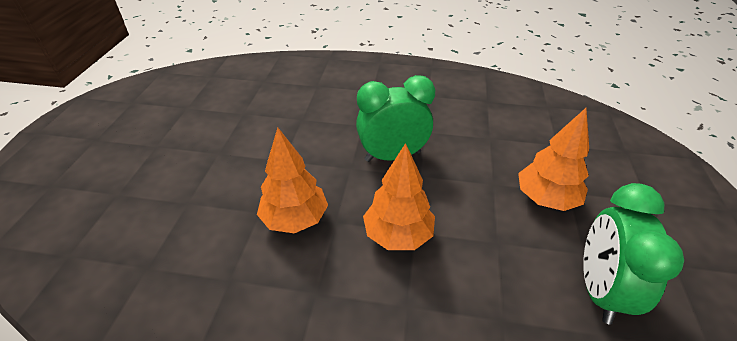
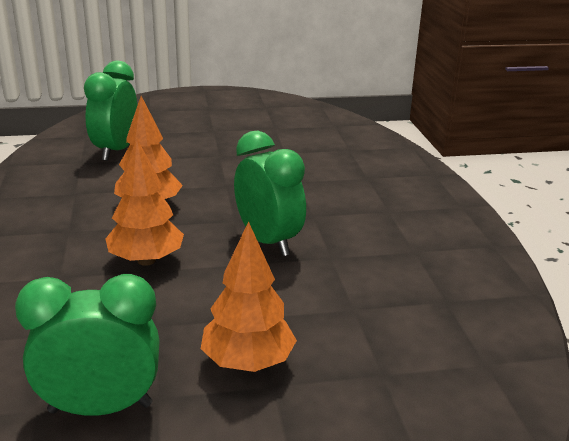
camera: 70 degrees right, 15 degrees down
(143, 230) = (116, 151): none -> green clock

